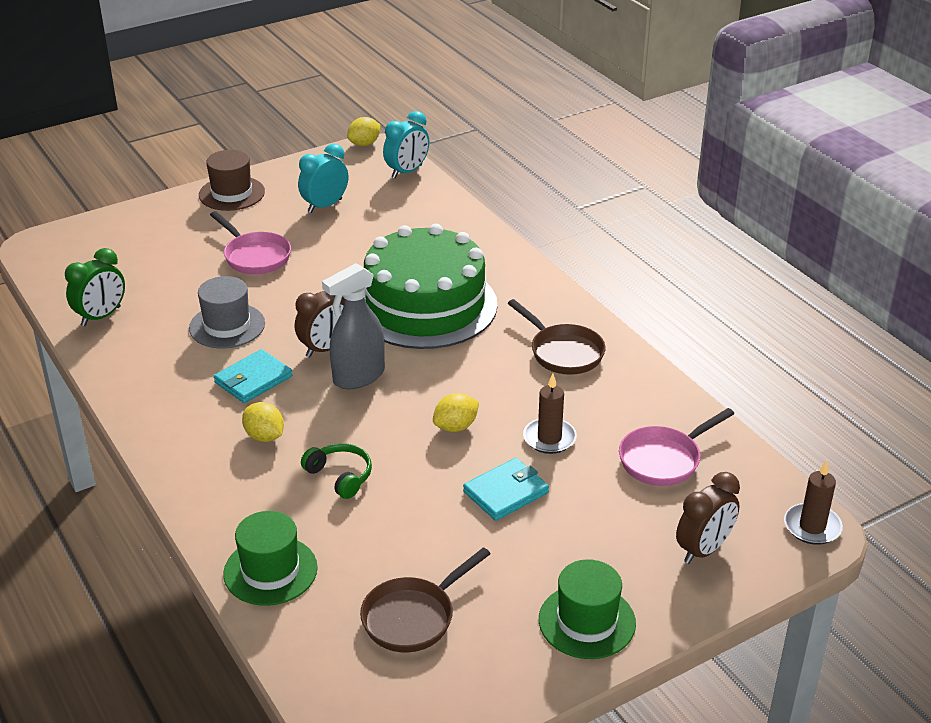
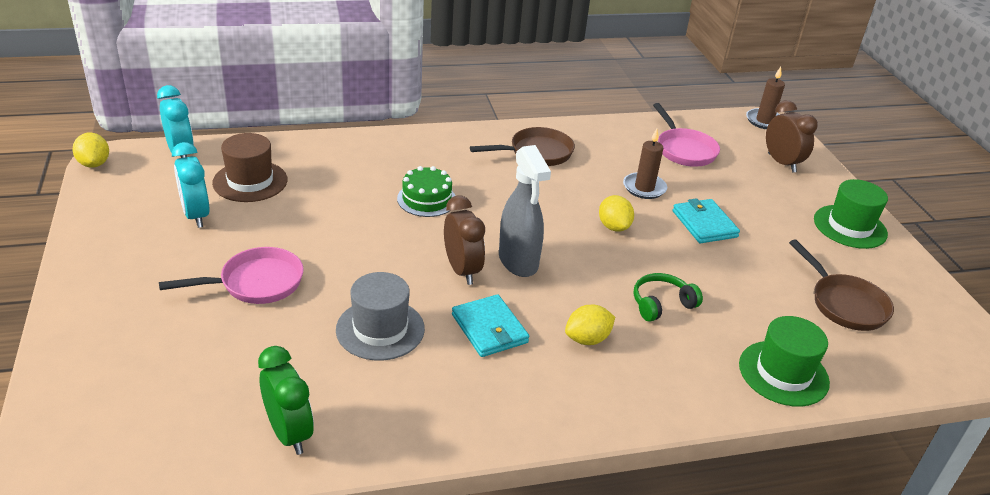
camera: 75 degrees left, 0 degrees up
(232, 193) = (99, 274): brown hat -> brown hat (250, 181)
(425, 305) = (426, 199): green cake -> green cake, size x0.42

